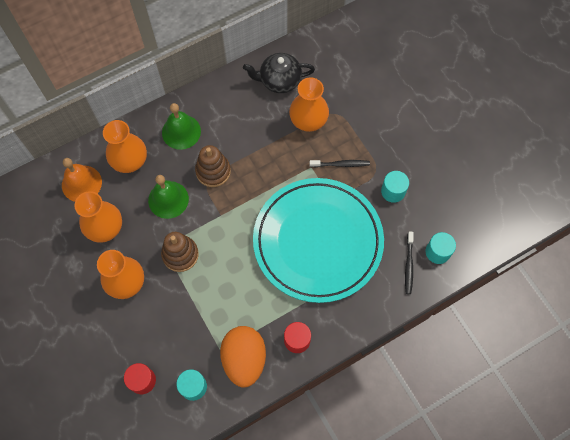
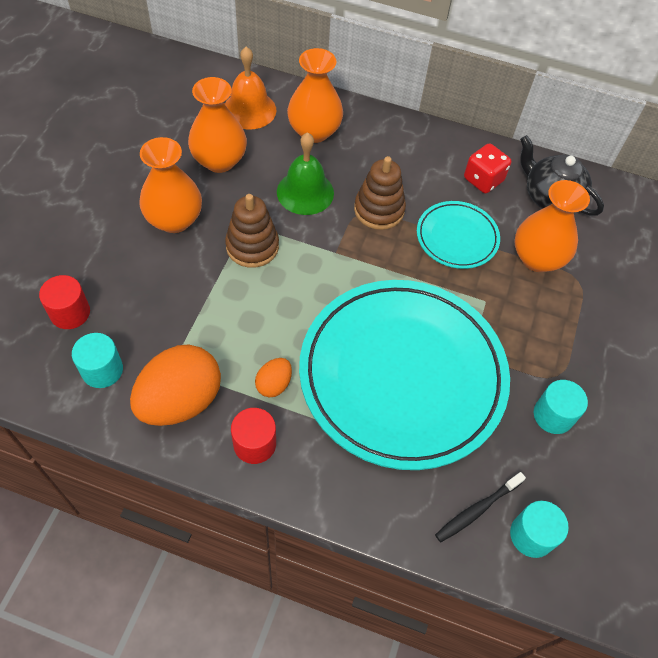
camera: 45 degrees right, 10 degrees down
(181, 132) = (393, 151): green bell -> none
(240, 103) = (483, 180): none -> red dice
(263, 148) = (457, 237): none -> turquoise plate
(272, 306) = (274, 384): none -> orange egg
(341, 164) = (523, 330): black toothbrush -> none

